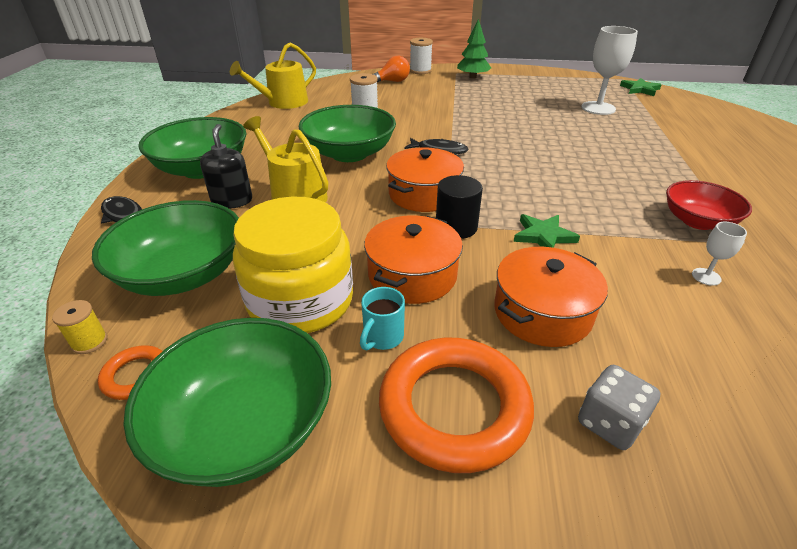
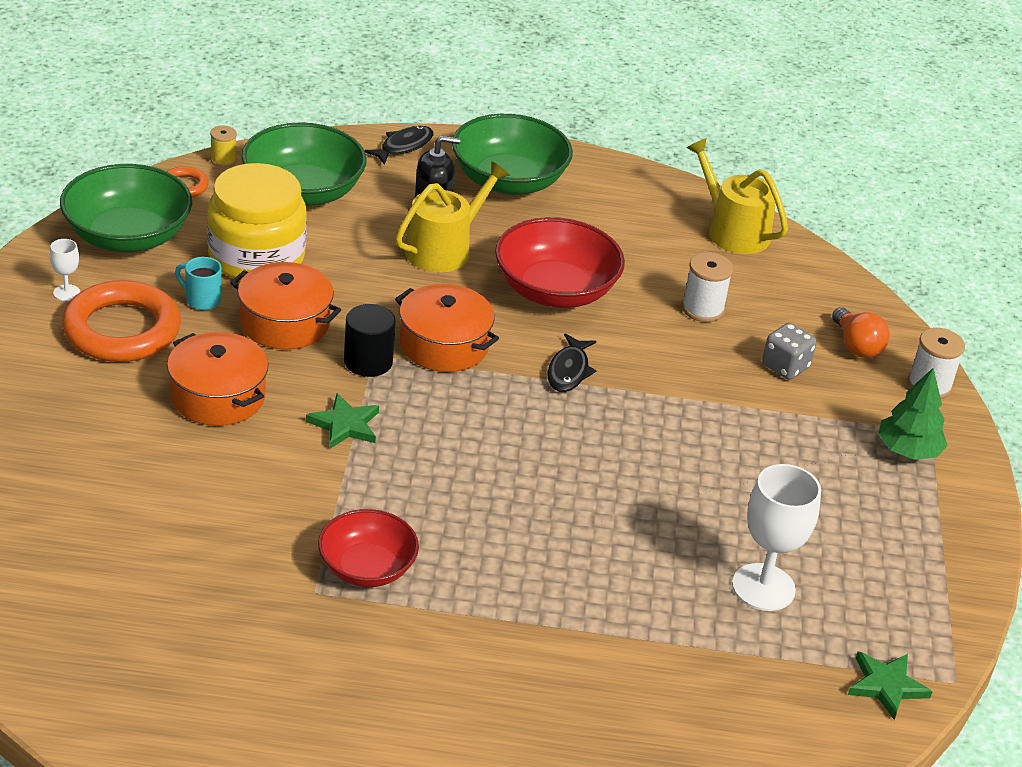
camera: 85 degrees right, 0 degrees up
(349, 153) = (555, 290): green bowl -> red bowl
(609, 423) = (90, 404): grey dice -> grey dice (785, 366)
(706, 277) = (255, 529): white goblet -> white goblet (66, 293)

